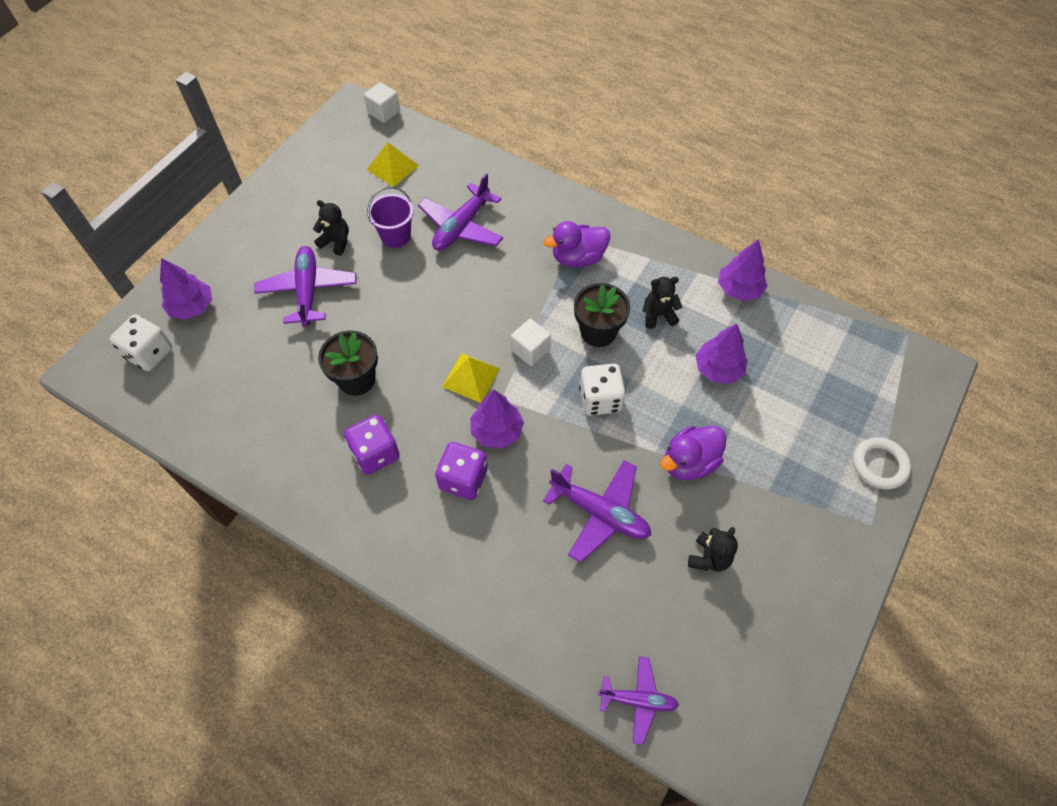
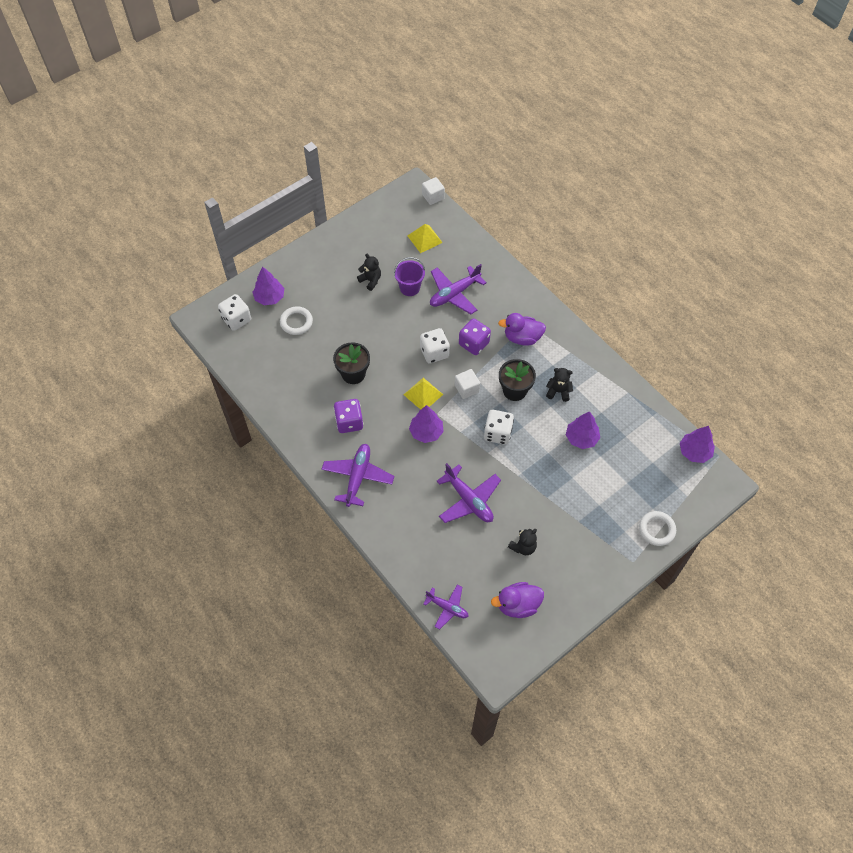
camera: 20 degrees right, 0 degrees up
(244, 330) = (296, 322): none -> white ring
(308, 291) = (342, 308): purple plane -> purple plane (358, 477)
(463, 479) = (395, 454): purple dice -> purple dice (474, 343)
(464, 314) = (434, 352): none -> white dice
(689, 462) = (536, 489): purple duck -> purple duck (517, 605)
(739, 289) = (620, 391): purple tree -> purple tree (694, 452)

